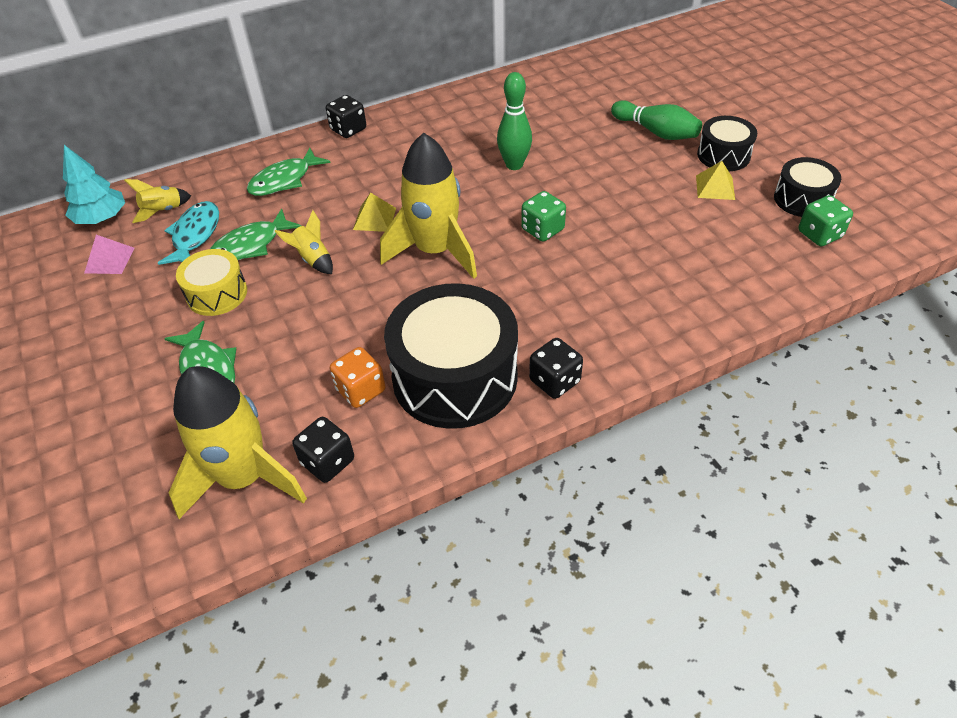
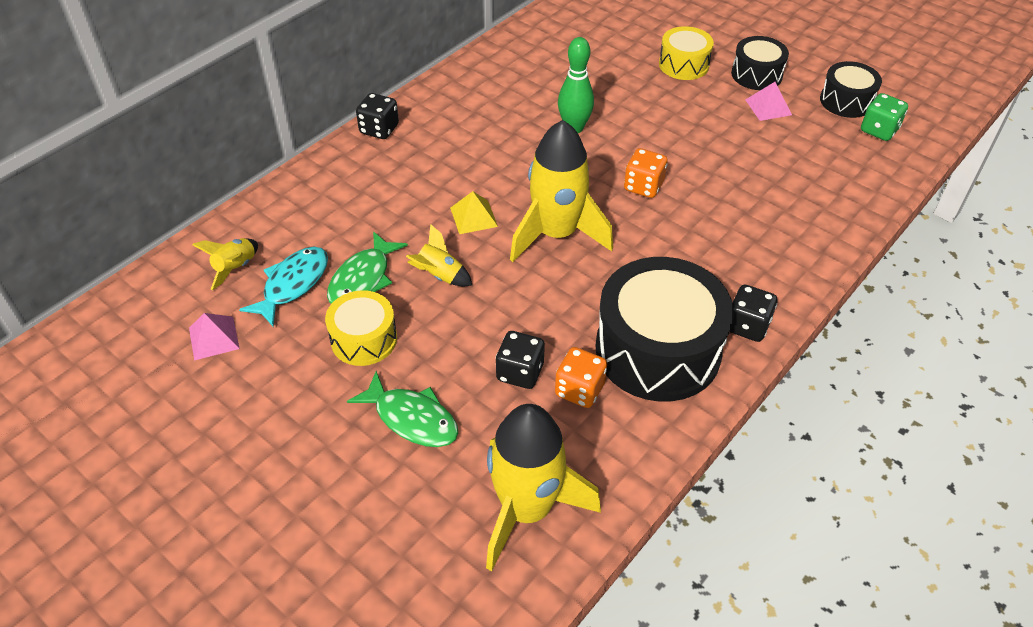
camera: 25 degrees left, 0 degrees up
(102, 218) = (168, 294): turquoise tree -> none
(195, 235) = (292, 284): turquoise fish -> turquoise fish turned 45 degrees clockwise
(284, 180) = (349, 200): green fish -> none
(327, 461) = (596, 466): black dice -> black dice (520, 372)
(542, 230) = (643, 186): green dice -> orange dice
(656, 132) = (683, 65): green bowling pin -> yellow drum
(715, 187) = (768, 107): yellow pyramid -> pink pyramid

